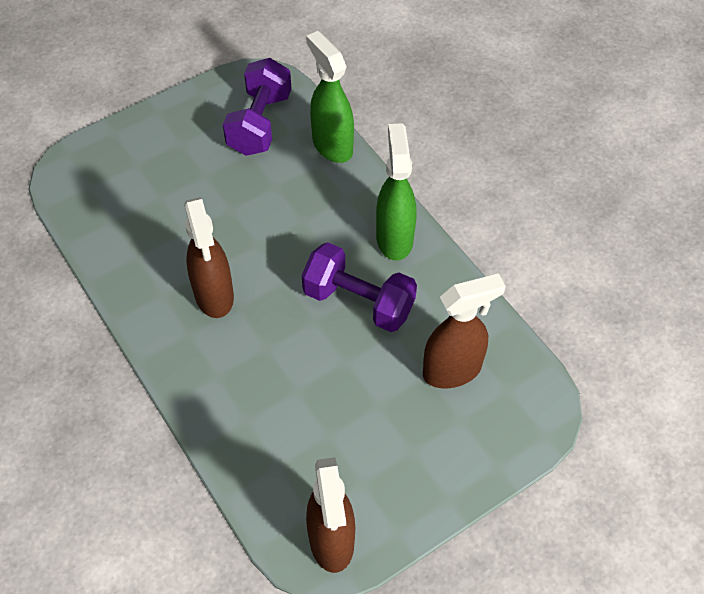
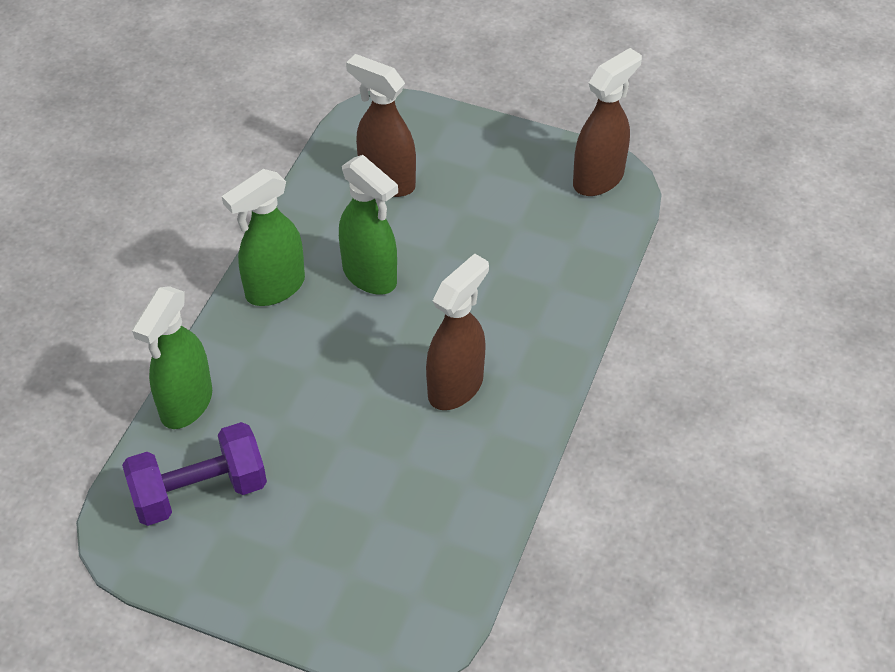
camera: 125 degrees left, 5 degrees down
(358, 302) = (370, 276): purple dumbbell -> green spray bottle

